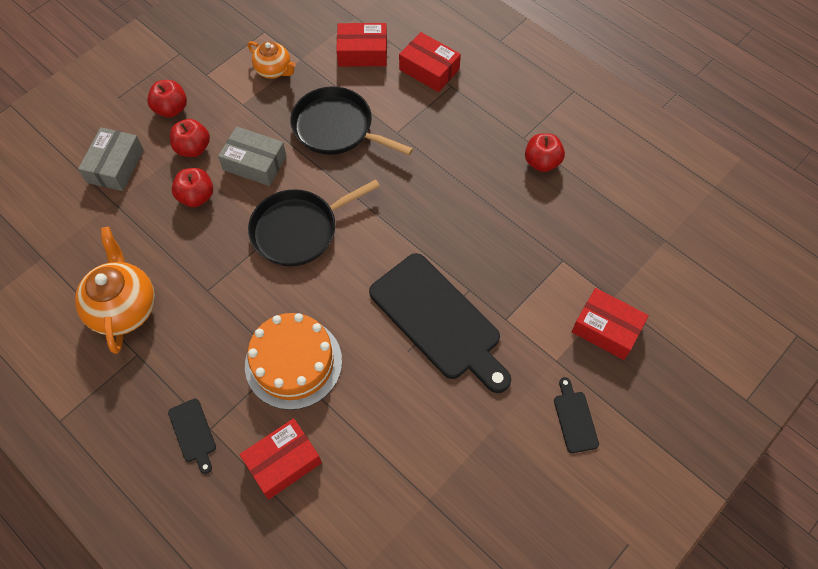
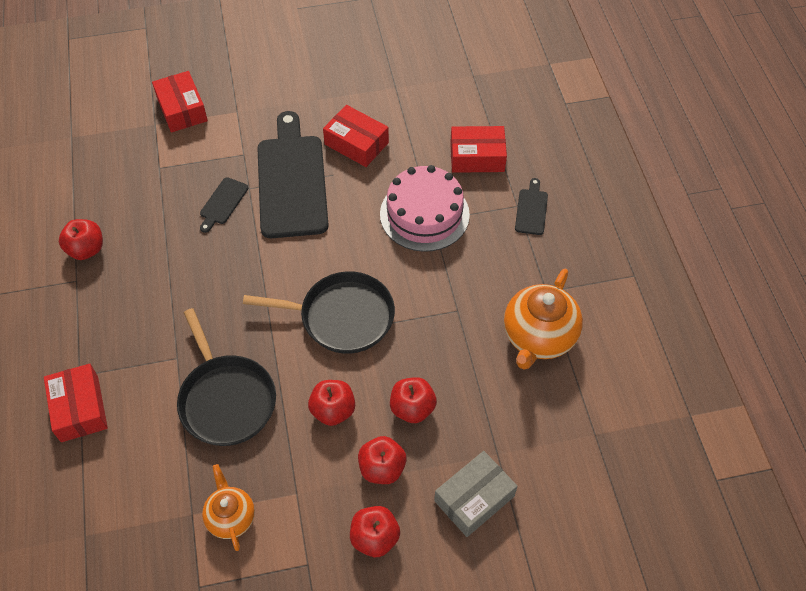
camera: 145 degrees left, 5 degrees down
(254, 163) = (333, 410): grey box -> red apple
(293, 363) = (424, 214): orange cake -> pink cake
(362, 52) = (122, 477): red box -> red box (356, 143)
(575, 418) = (261, 75): black cutting board -> black cutting board (222, 203)

